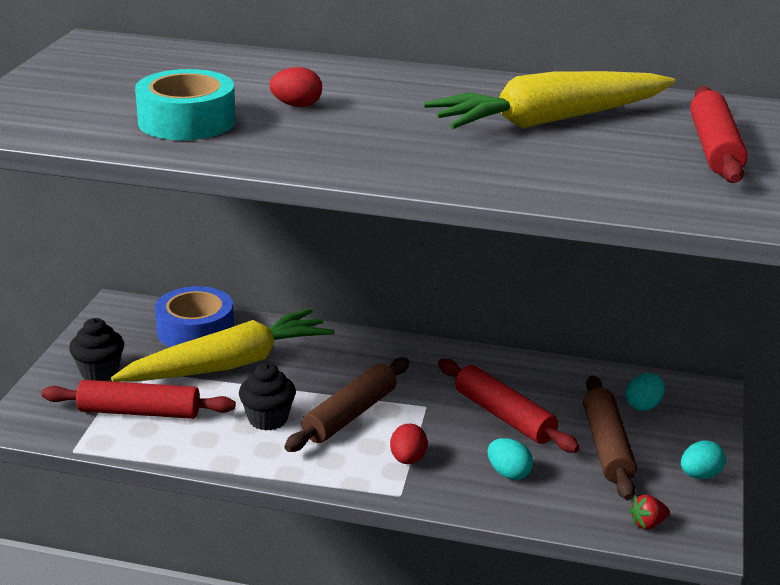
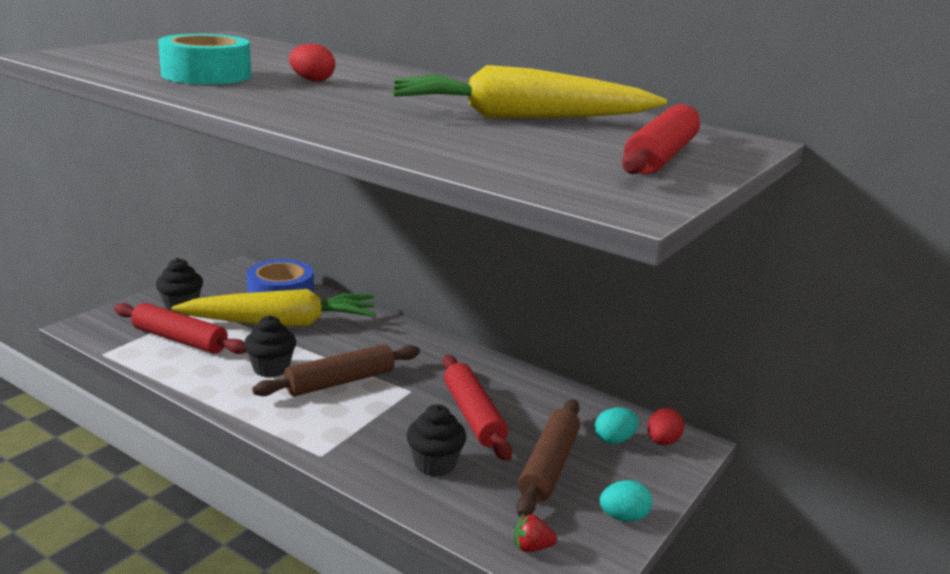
camera: 20 degrees right, 5 degrees down
(408, 459) = (355, 428): red egg -> red egg (662, 442)
(508, 473) = (434, 464): turquoise egg -> black cupcake

